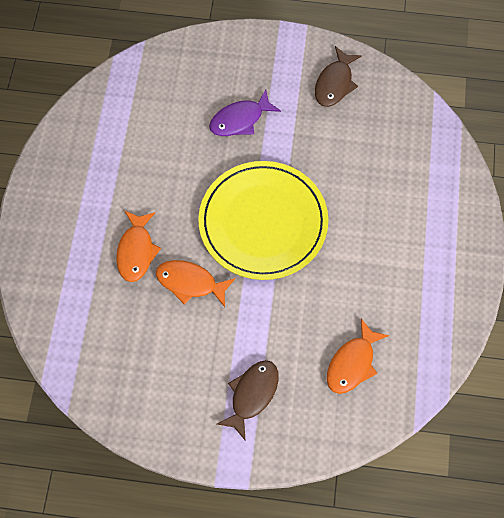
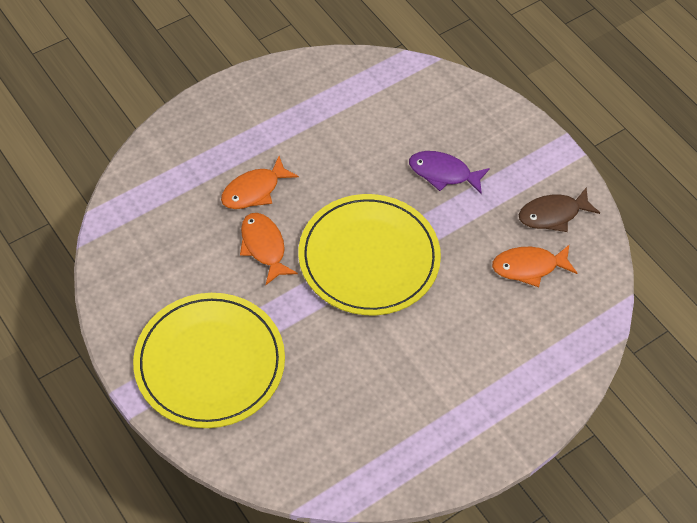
camera: 45 degrees right, 10 degrees down
(252, 395) = (210, 362): brown fish -> yellow plate
(352, 363) = (308, 417): orange fish -> orange fish (528, 267)

